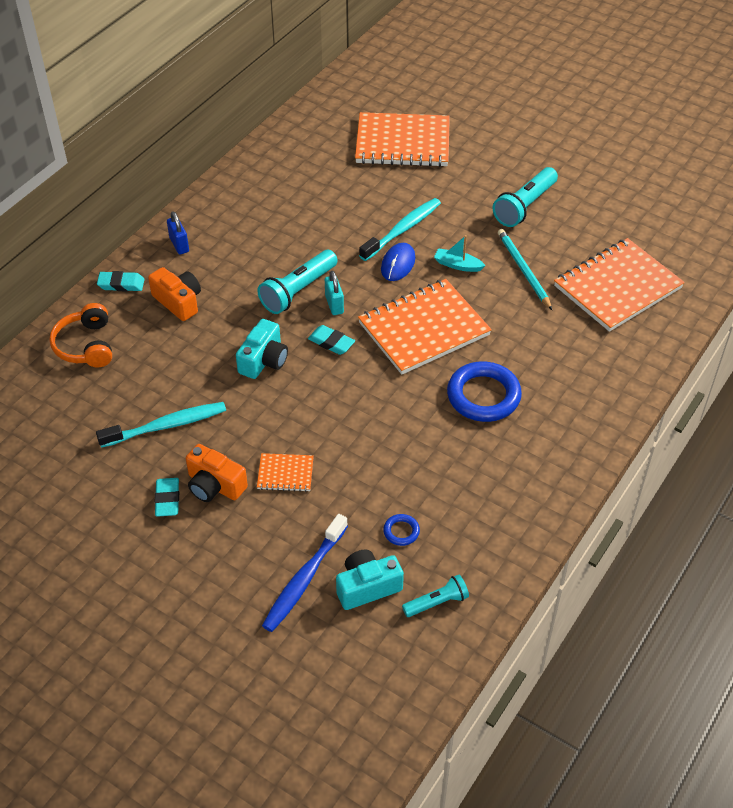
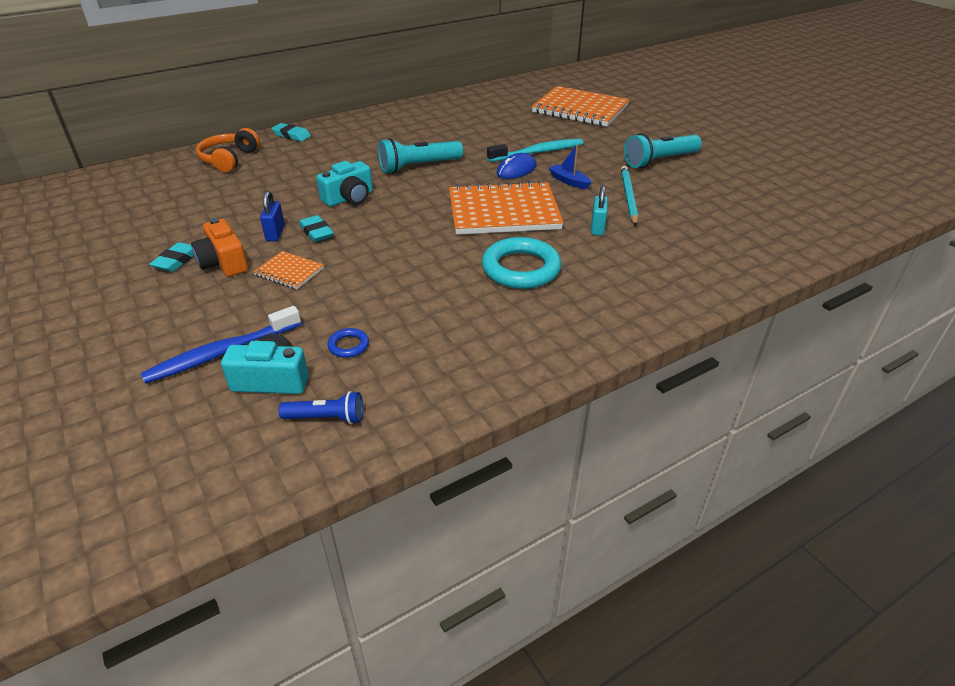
camera: 25 degrees right, 10 degrees down
(165, 426) = (230, 216): turquoise toothbrush -> none
(178, 302) = (321, 152): orange camera -> none
(179, 245) = (355, 125): blue padlock -> blue padlock (275, 233)
(331, 342) = (415, 201): turquoise eraser -> turquoise eraser (316, 232)
(334, 304) = (440, 180): turquoise padlock -> turquoise padlock (597, 228)
(437, 602) = (326, 418): turquoise flashlight -> blue flashlight
(457, 265) = (569, 181): turquoise boat -> blue boat
(483, 396) = (521, 268): blue ring -> turquoise ring
(617, 287) = (716, 228): orange notebook -> none

